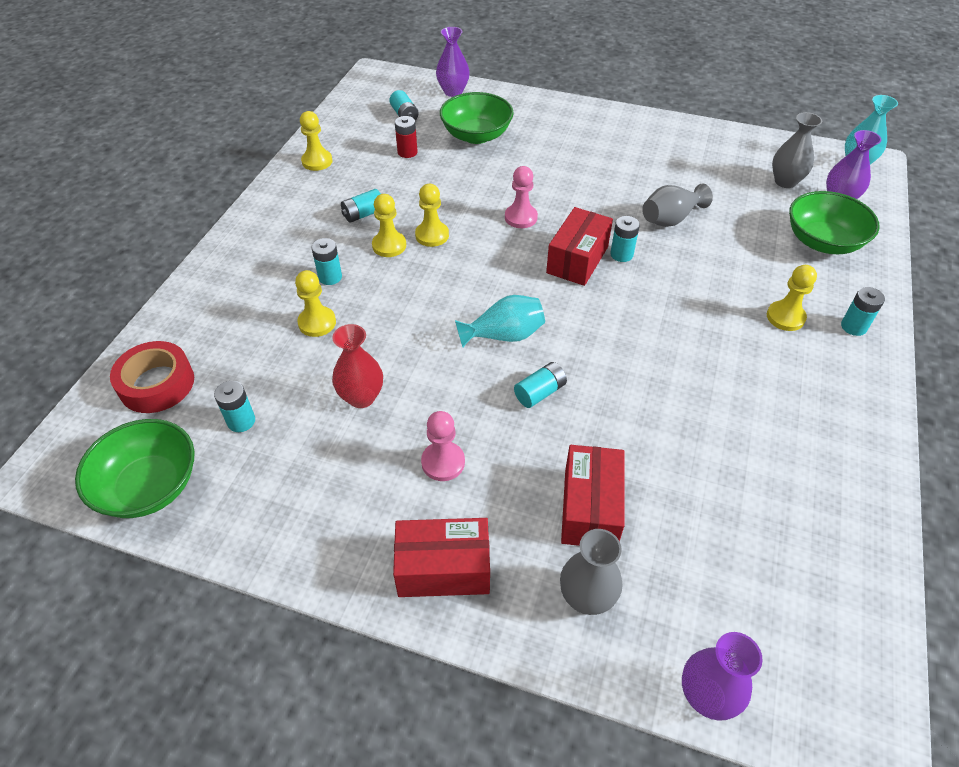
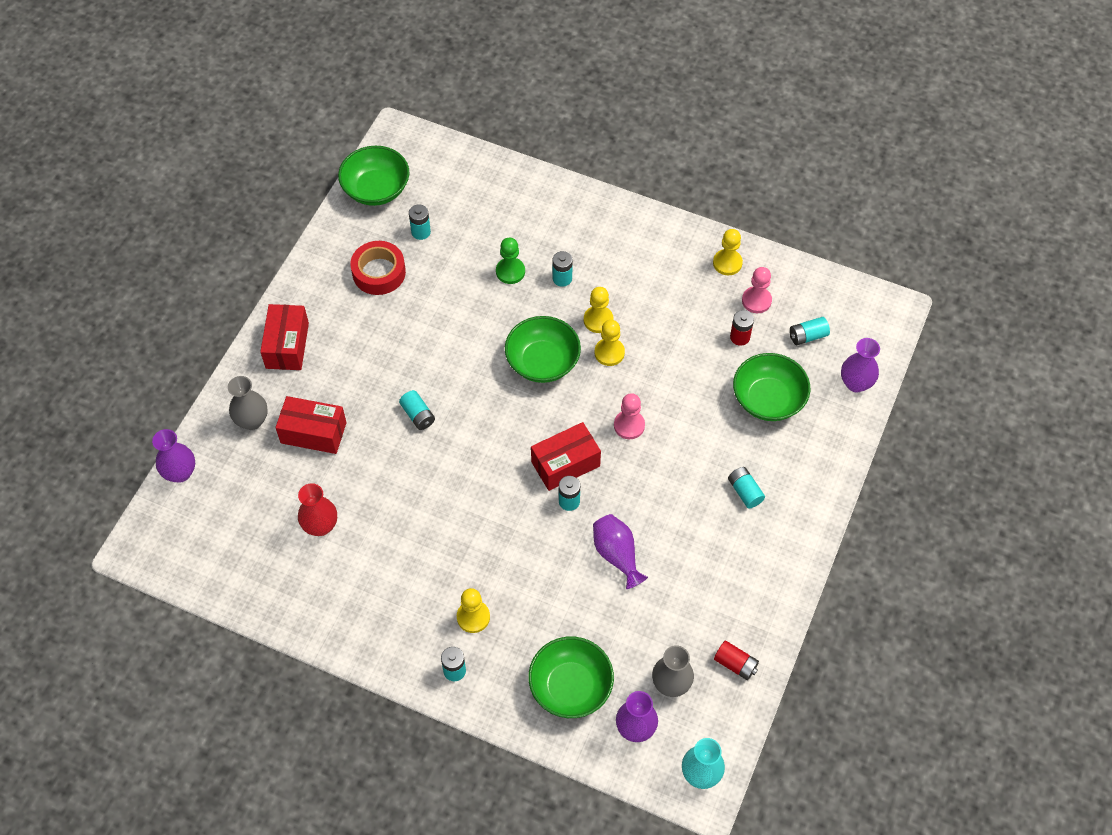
camera: 95 degrees right, 10 degrees up
(157, 384) = (462, 180): red tape -> red tape (379, 272)
(317, 323) = (510, 271): yellow pawn -> green pawn
(361, 397) = (431, 301): red vase -> red vase (320, 526)
(363, 214) = (643, 301): turquoise battery -> turquoise battery (745, 491)
(443, 462) = (366, 349): pink pawn -> pink pawn (756, 300)
(448, 285) = (542, 362): none -> green bowl
(504, 335) = (480, 397): turquoise vase -> none
(577, 260) = (565, 464): red box -> red box turned 60 degrees counterclockwise
(670, 219) = (617, 555): grey vase -> purple vase
(748, 148) = (735, 664): none -> red battery

